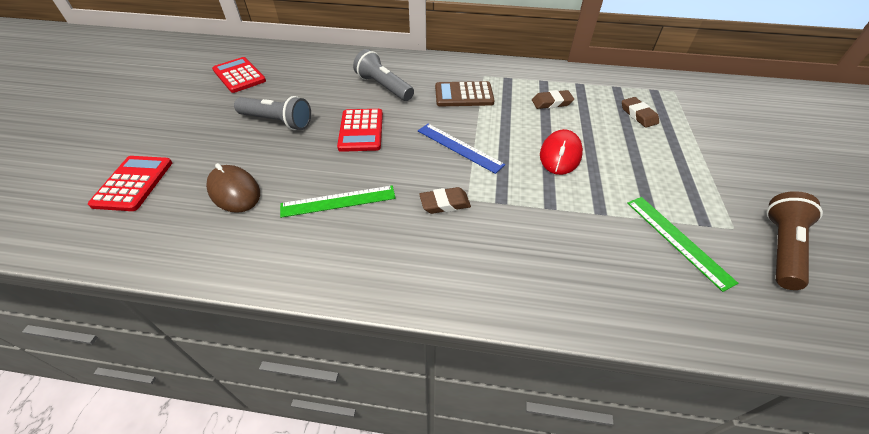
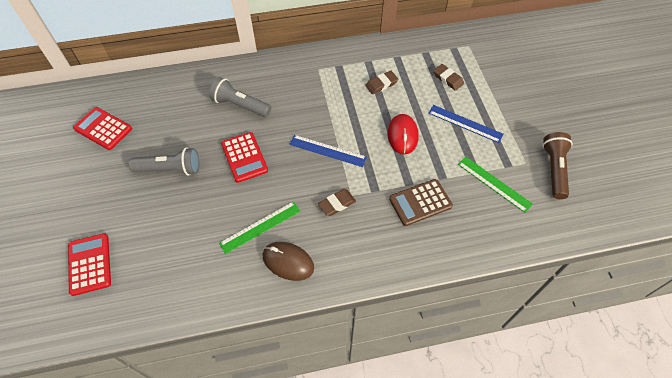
camera: 20 degrees left, 10 degrees up
(234, 191) = (176, 244): brown mouse -> brown mouse (288, 262)
(464, 95) = (310, 96): brown calculator -> brown calculator (420, 202)
(650, 162) = (465, 123): none -> blue ruler

